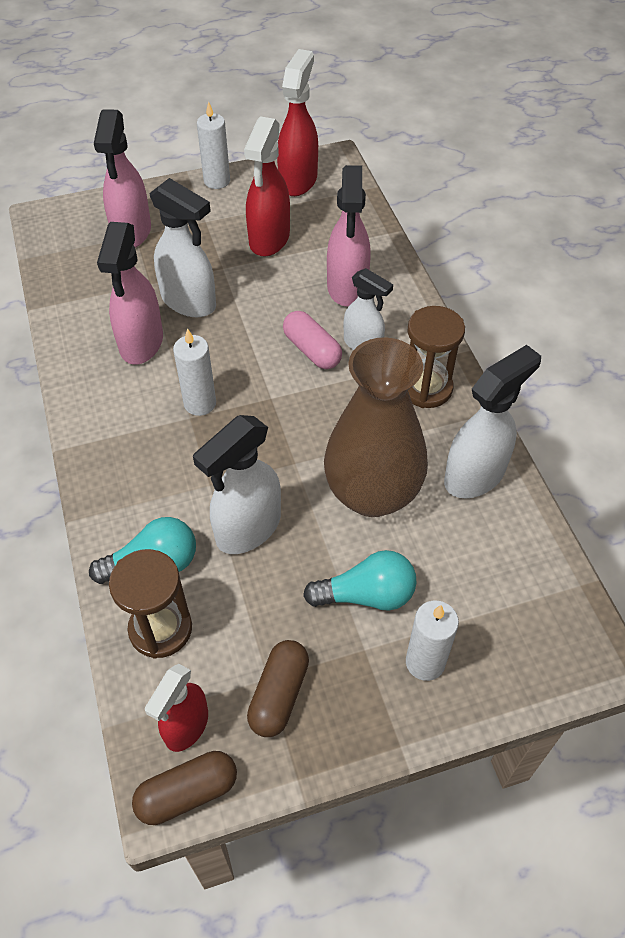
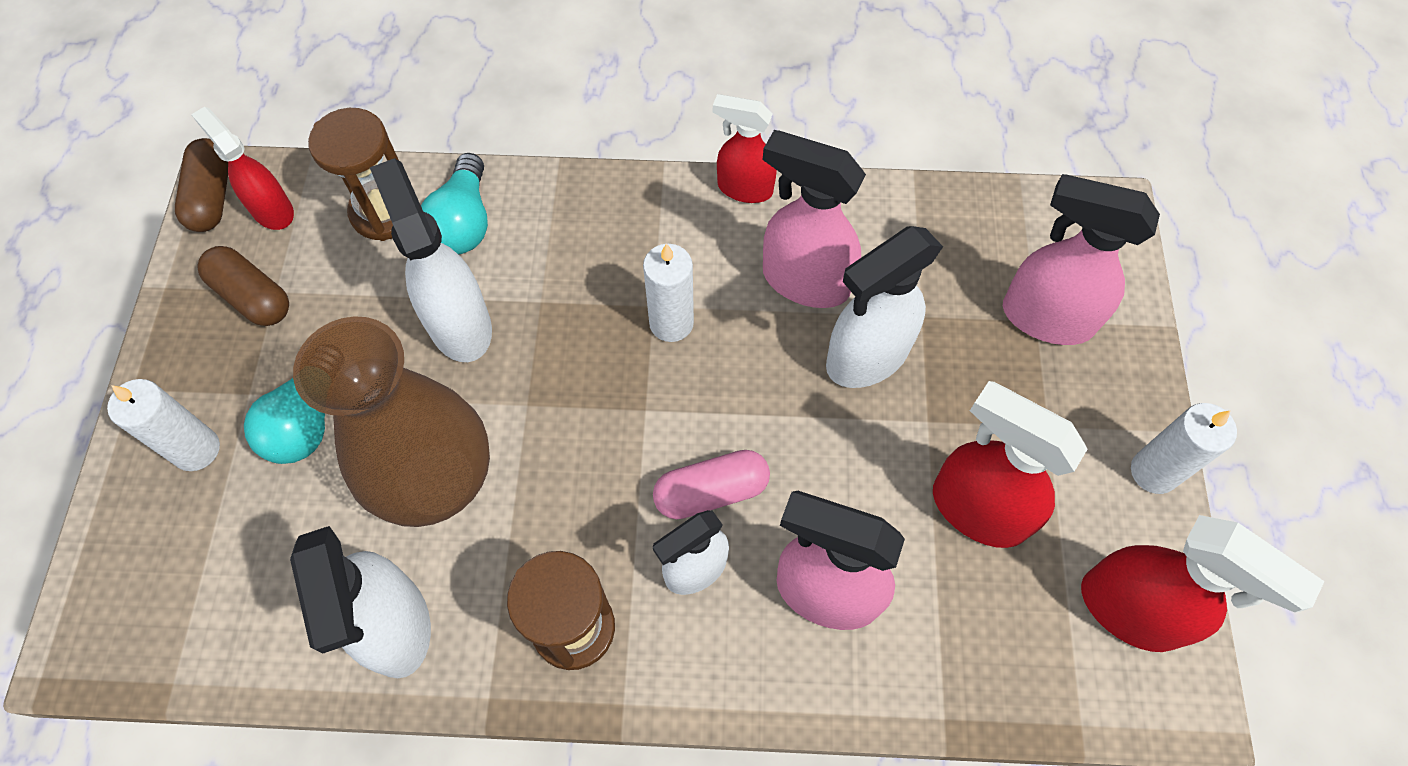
camera: 110 degrees right, 10 degrees up
(70, 395) = (744, 188): none -> red spray bottle

